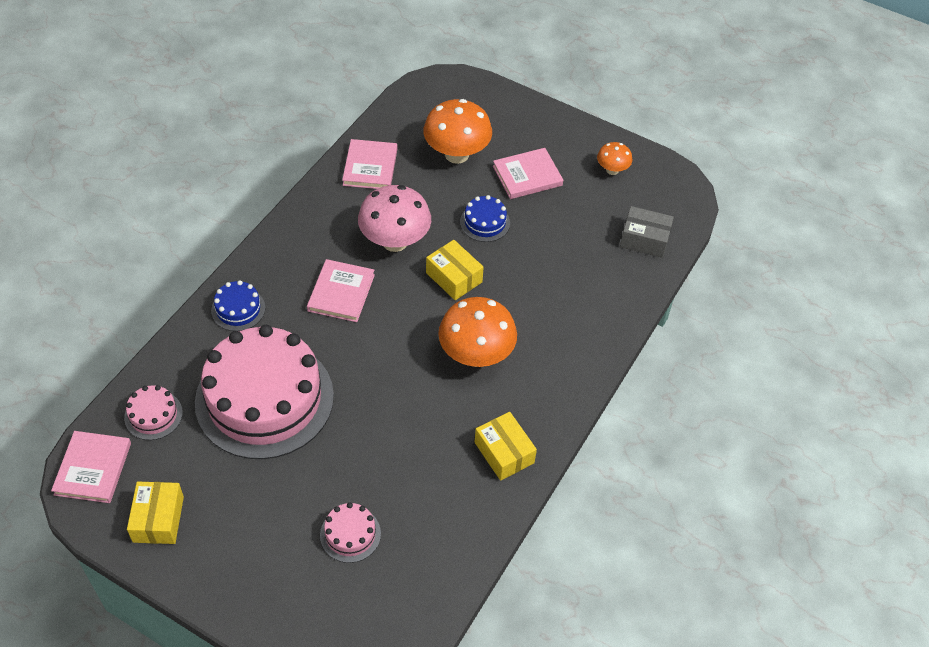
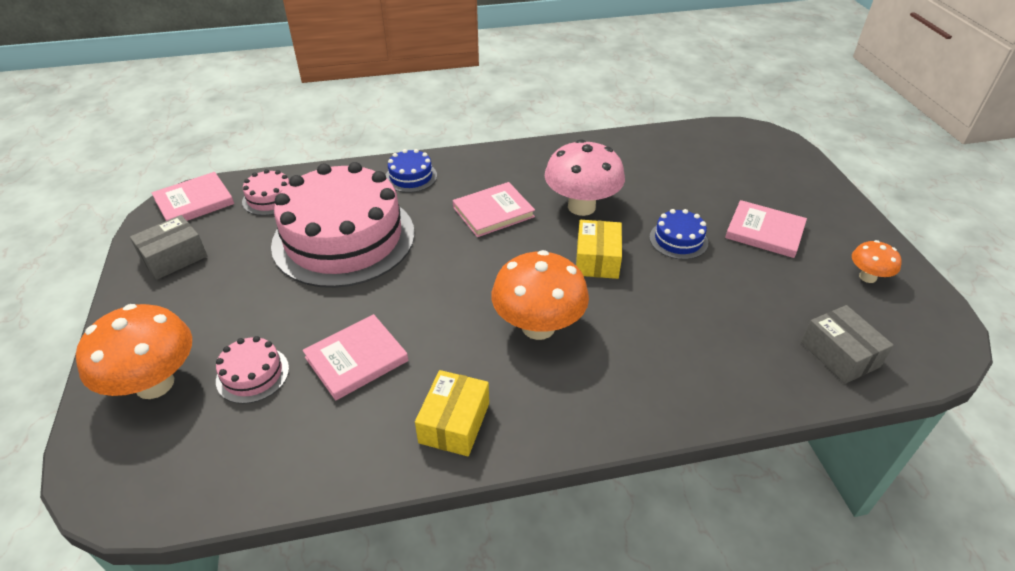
camera: 50 degrees right, 10 degrees down
(158, 519) = (174, 257): yellow box -> grey box
(370, 167) = (627, 153): pink book -> pink book (356, 359)
(456, 154) = (713, 183): orange mushroom -> orange mushroom (155, 384)

